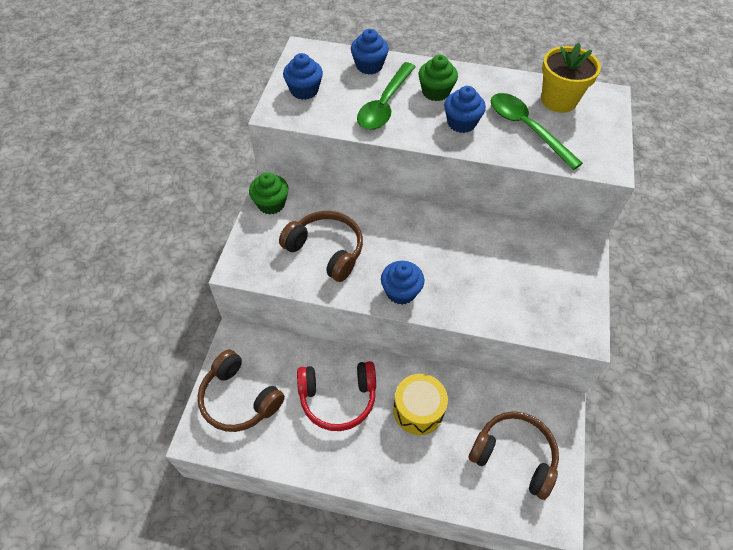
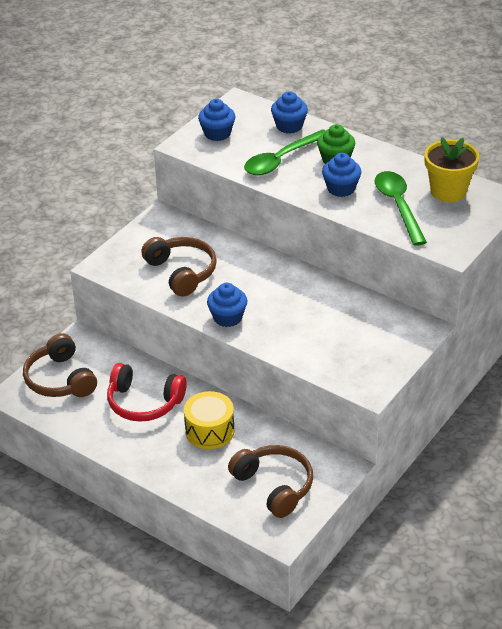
camera: 25 degrees right, 15 degrees down
(271, 204) = (155, 227): green cupcake -> none

